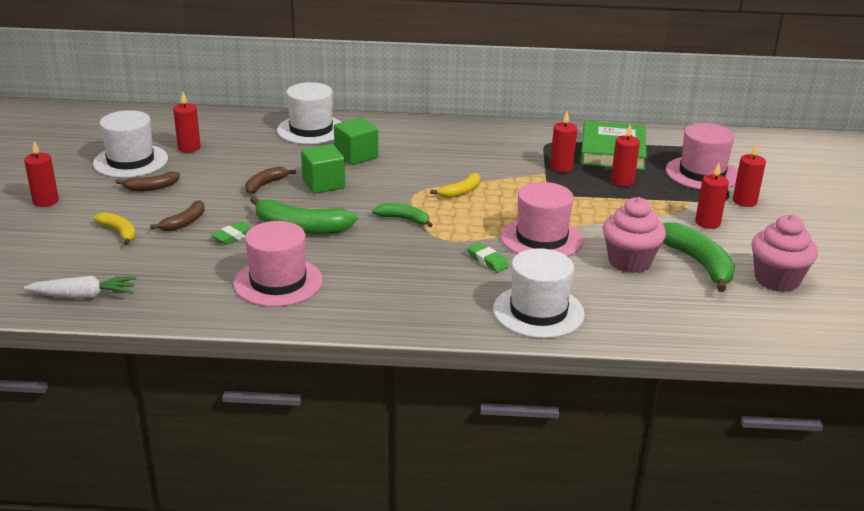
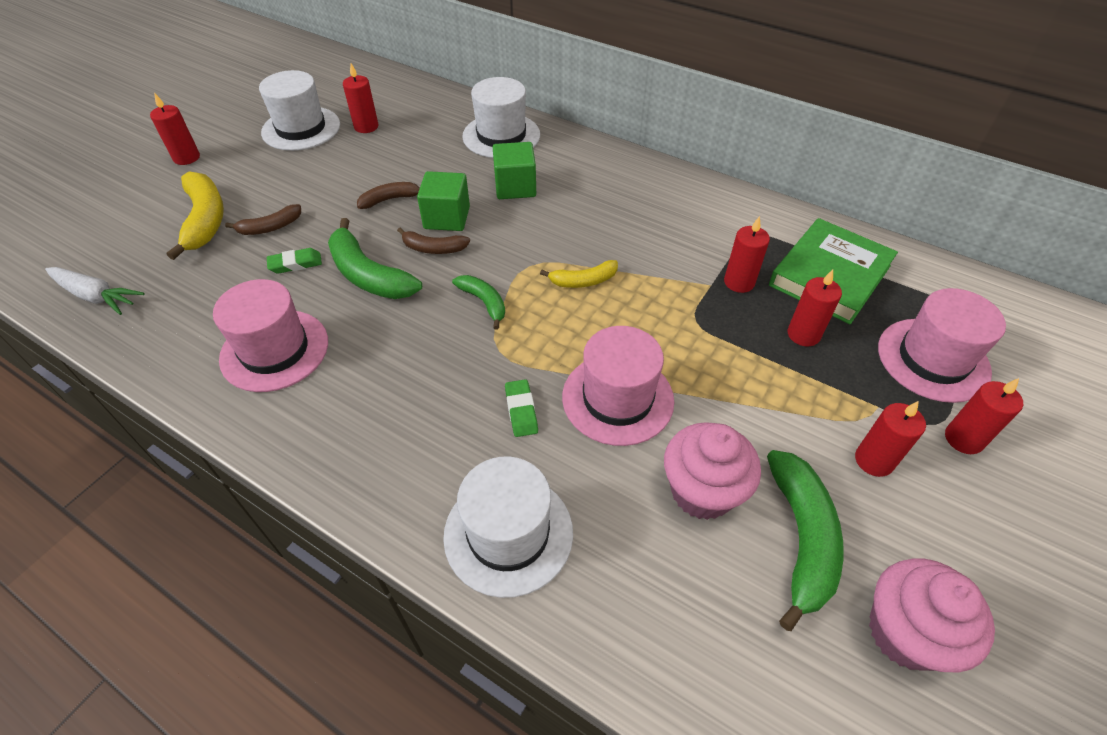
camera: 30 degrees right, 20 degrees up
(119, 232) = (205, 220): yellow banana -> yellow banana, size x1.74
(151, 187) = (286, 169): brown banana -> brown banana (433, 248)

